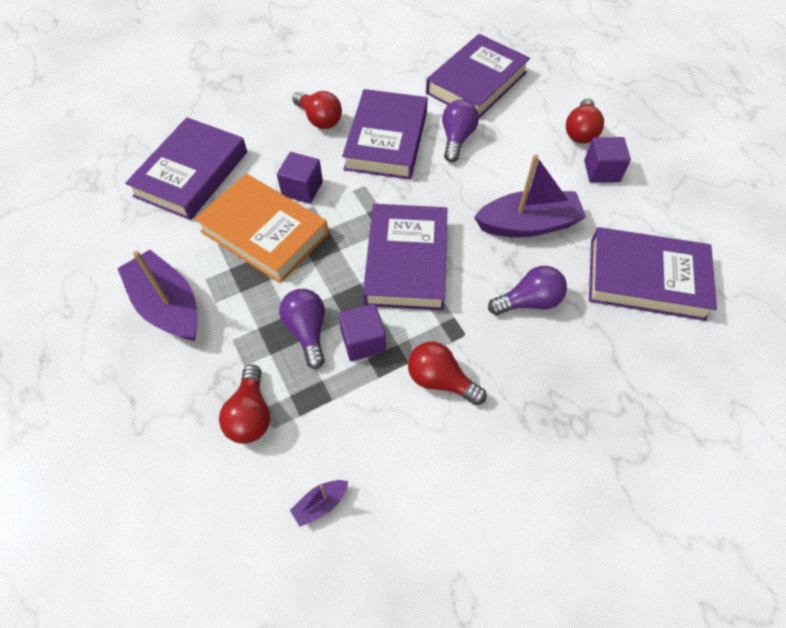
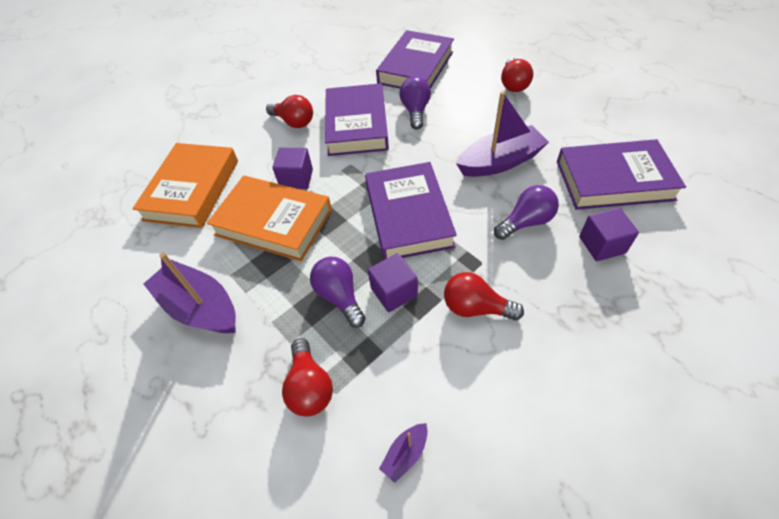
camera: 10 degrees left, 5 degrees down
(191, 174) = (192, 190): purple book -> orange book
(601, 171) = (542, 109): purple cube -> purple cube (602, 245)

